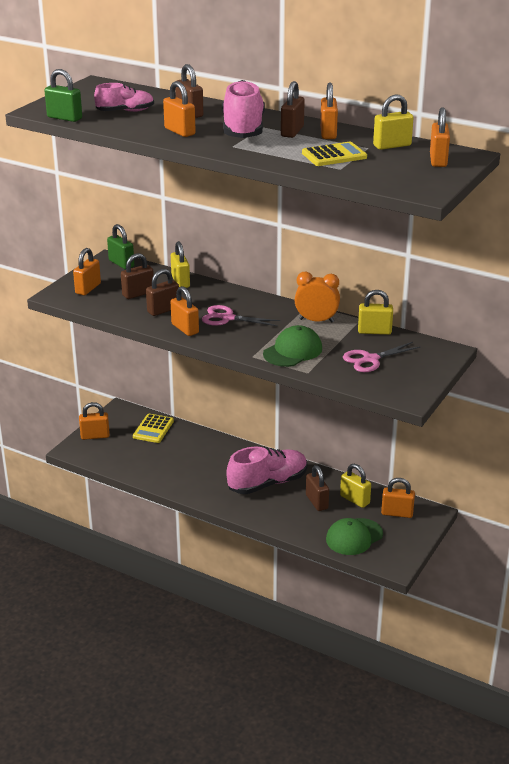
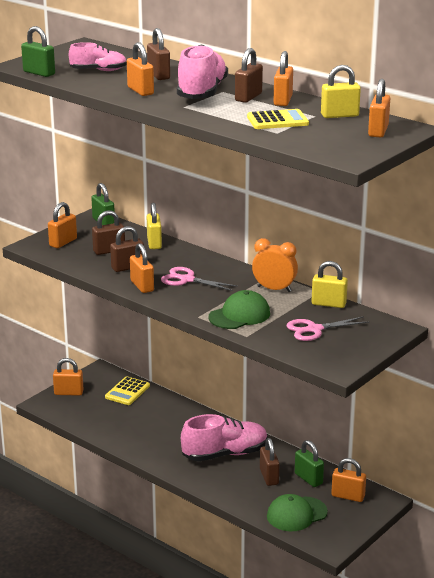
camera: 10 degrees right, 5 degrees down
(355, 500) = (308, 479): yellow padlock -> green padlock

